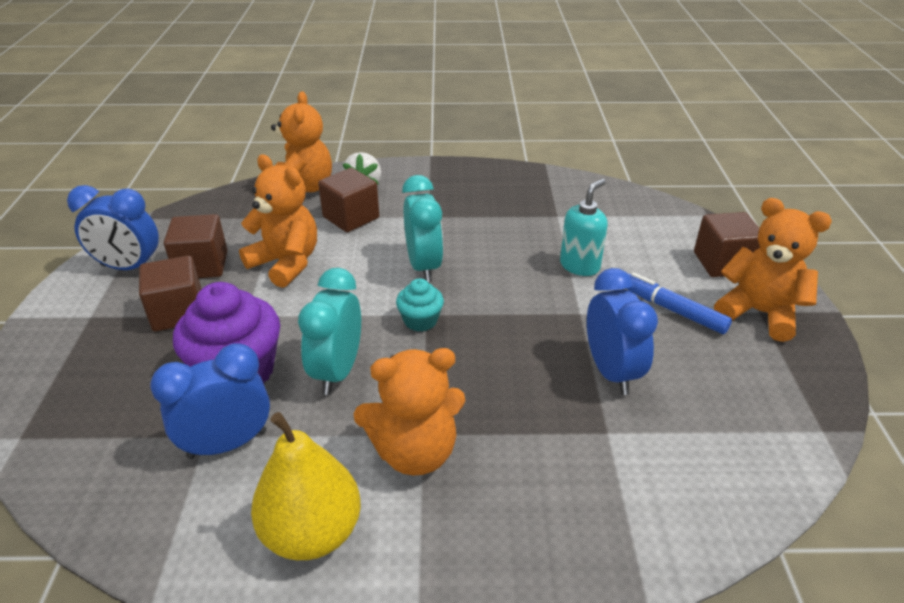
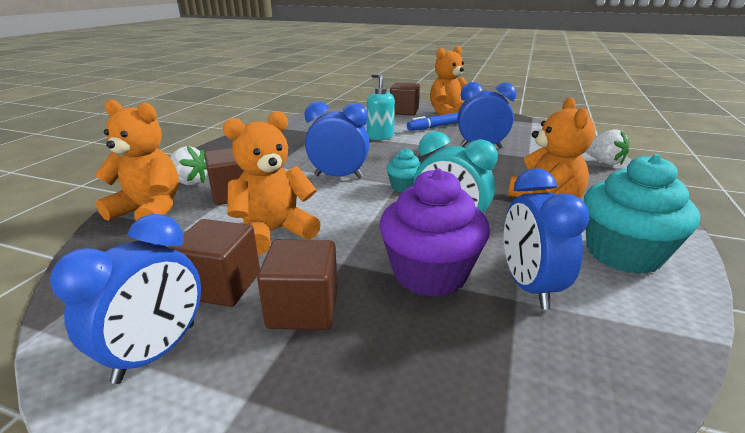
camera: 70 degrees left, 10 degrees down
(312, 532) = (622, 254): yellow pear -> turquoise cupcake
(424, 266) = (338, 176): turquoise clock -> blue clock
(651, 540) = (603, 162): none -> white strawberry

